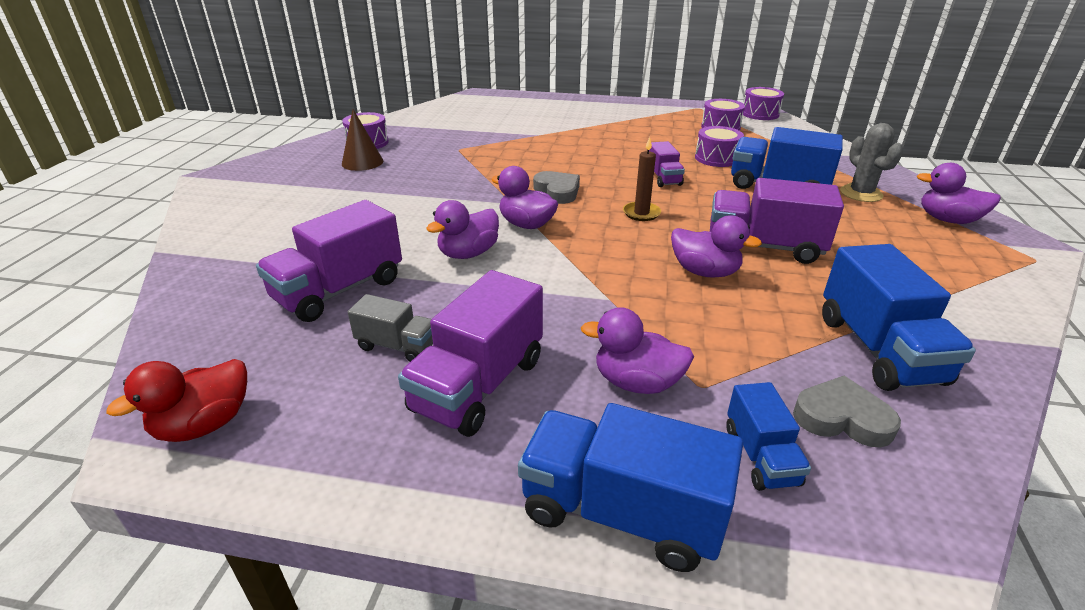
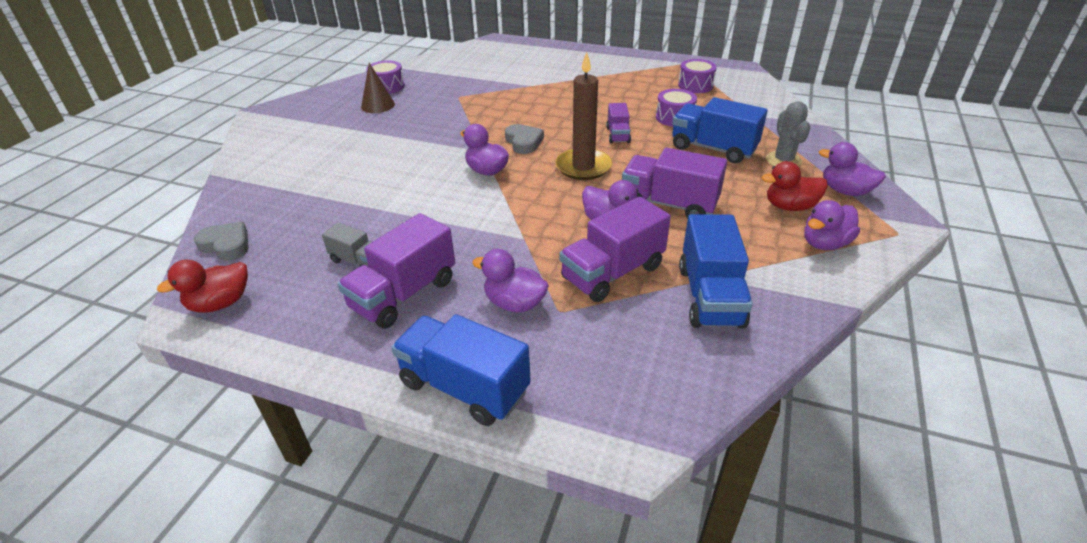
camera: 10 degrees right, 5 degrees up
(339, 290) = (330, 215): purple truck -> purple truck (612, 273)
(468, 253) = (432, 193): purple duck -> purple duck (824, 243)
(641, 213) = (583, 167): brown candle -> brown candle, size x1.79
(760, 114) = (740, 73): purple drum -> none
(761, 456) = (576, 362): blue truck -> none
(842, 418) = (650, 343): grey heart -> grey heart (226, 245)
(900, 240) = (789, 207): none -> red duck

